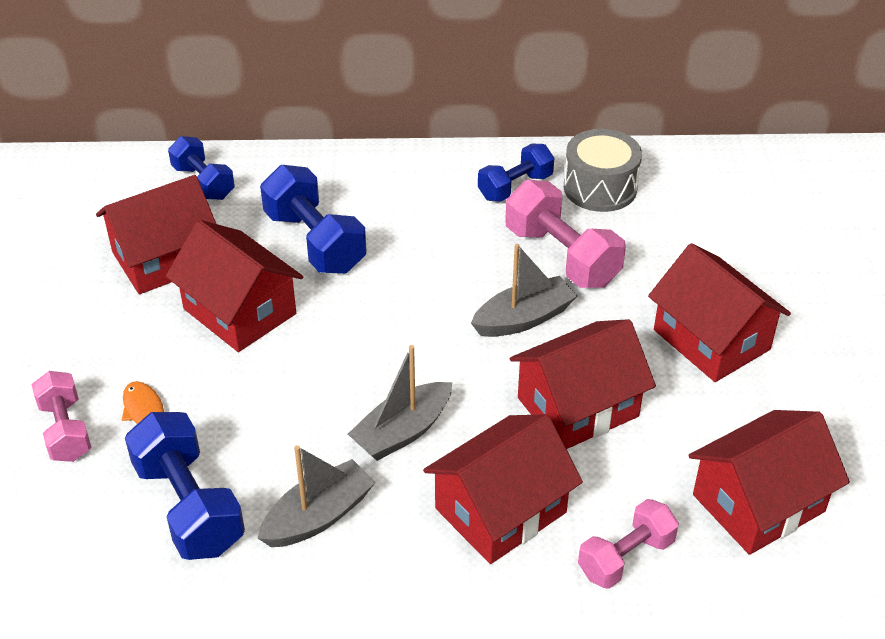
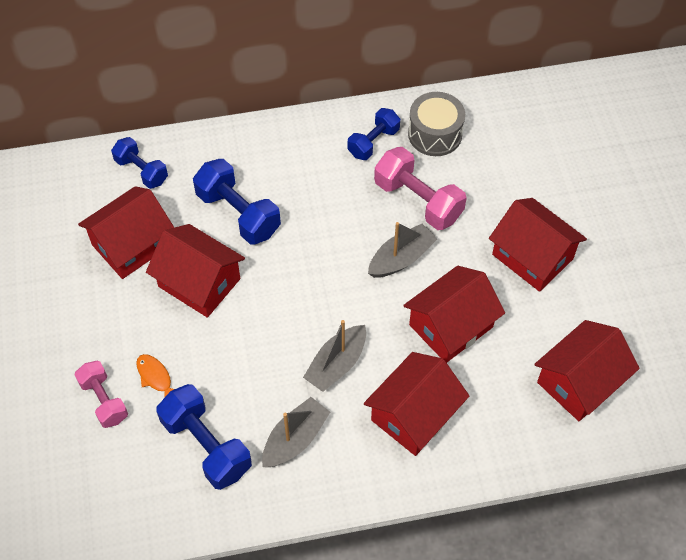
camera: 10 degrees left, 15 degrees up
(626, 557) = (501, 436): pink dumbbell -> none

